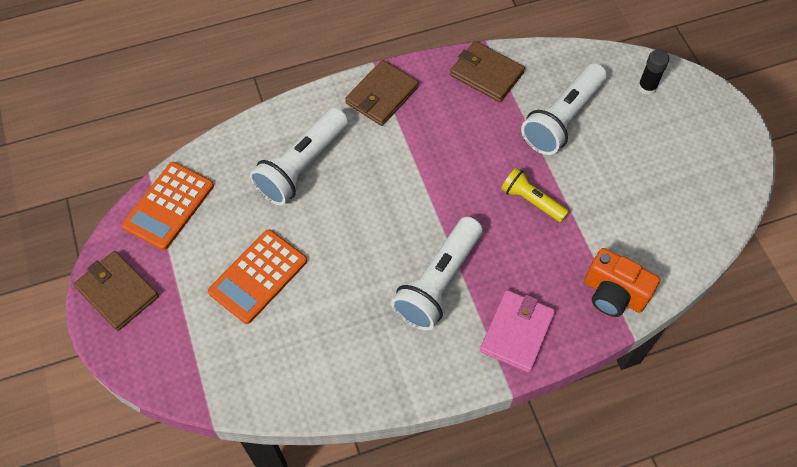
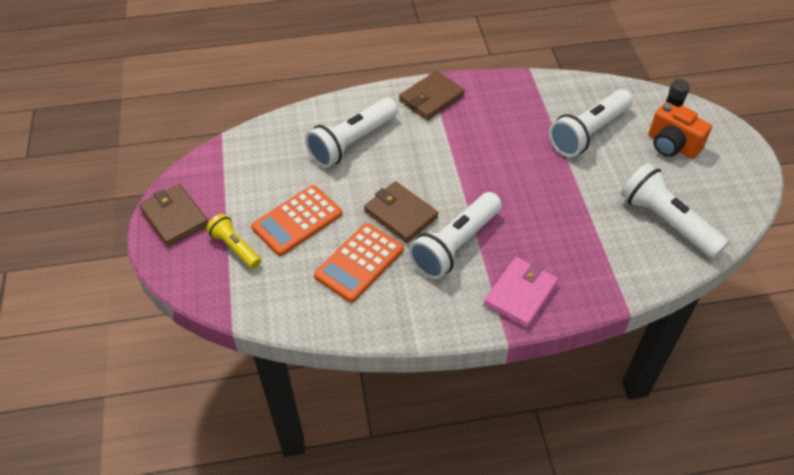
camera: 10 degrees right, 10 degrees down
(169, 206) = (233, 159): orange calculator -> orange calculator (359, 262)
(486, 74) = (525, 92): brown wallet -> brown wallet (400, 214)
(531, 201) = (550, 192): yellow flashlight -> yellow flashlight (235, 248)
(613, 294) = (615, 275): orange camera -> orange camera (672, 145)
(659, 221) = (667, 222): none -> white flashlight

